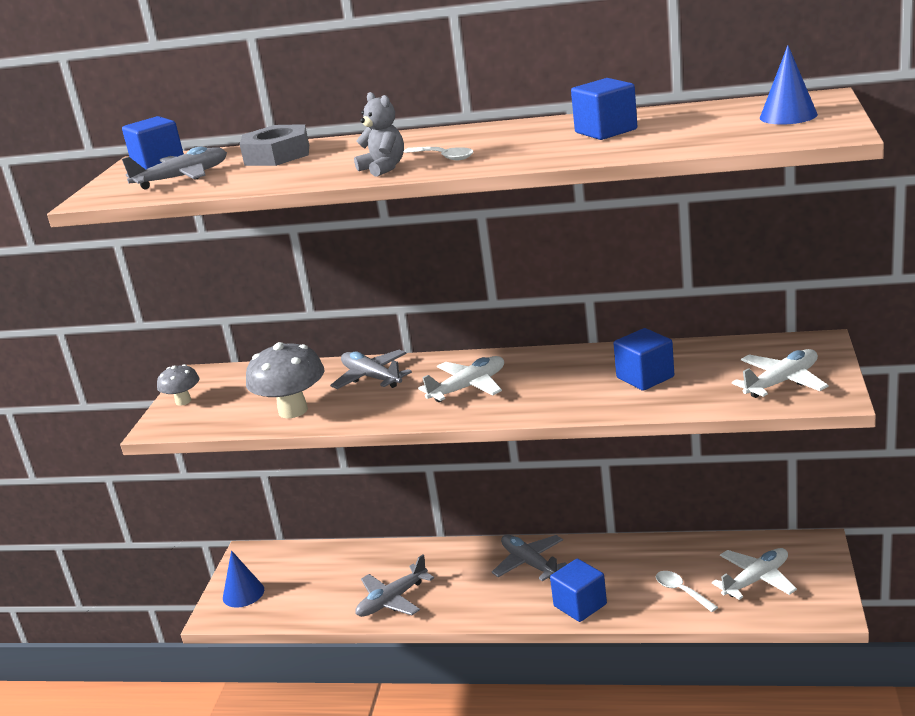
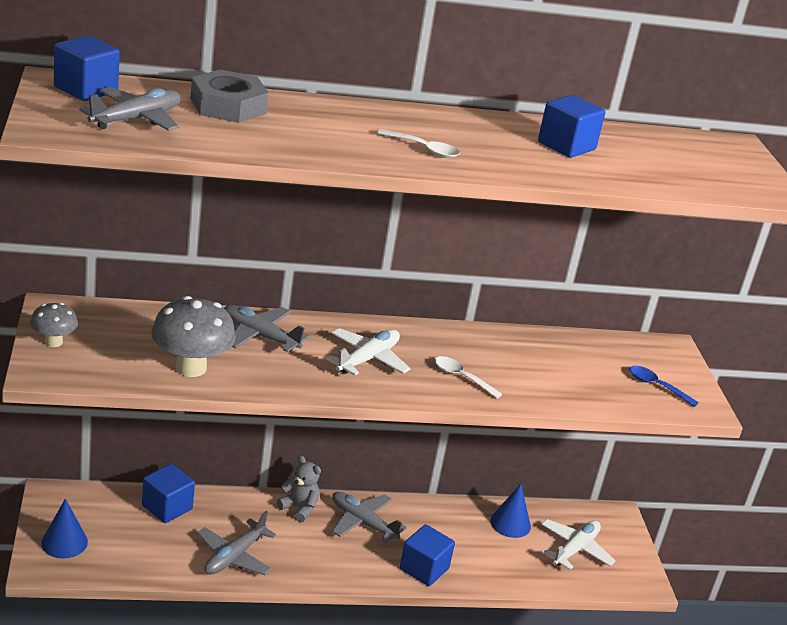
camera: 25 degrees left, 5 degrees up
(383, 168) = (369, 152): grey teddy bear -> grey teddy bear (299, 508)
(645, 377) = (534, 367): blue cube -> blue cube (167, 507)
(681, 591) = (513, 558): white spoon -> white spoon (461, 377)
(782, 382) = (656, 386): white plane -> blue spoon
(788, 116) = (723, 162): blue cone -> blue cone (510, 523)

